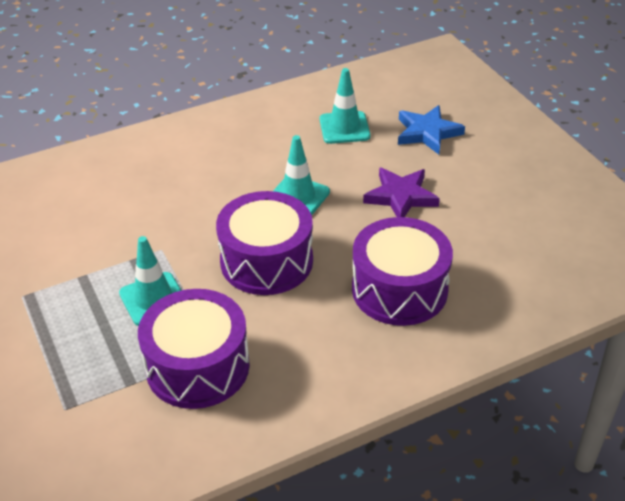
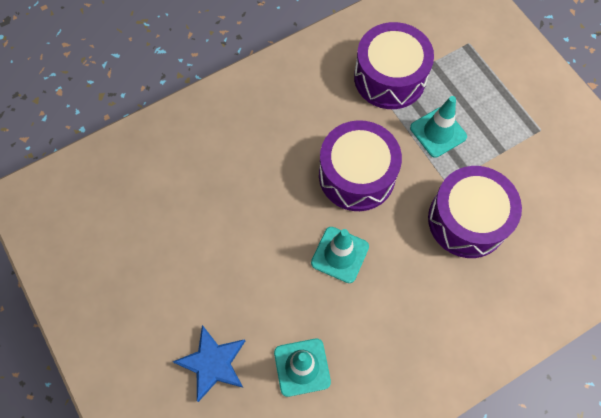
camera: 175 degrees right, 25 degrees up
(399, 289) = (248, 152): purple drum -> purple drum (467, 220)
(401, 197) = (244, 260): purple star -> none

